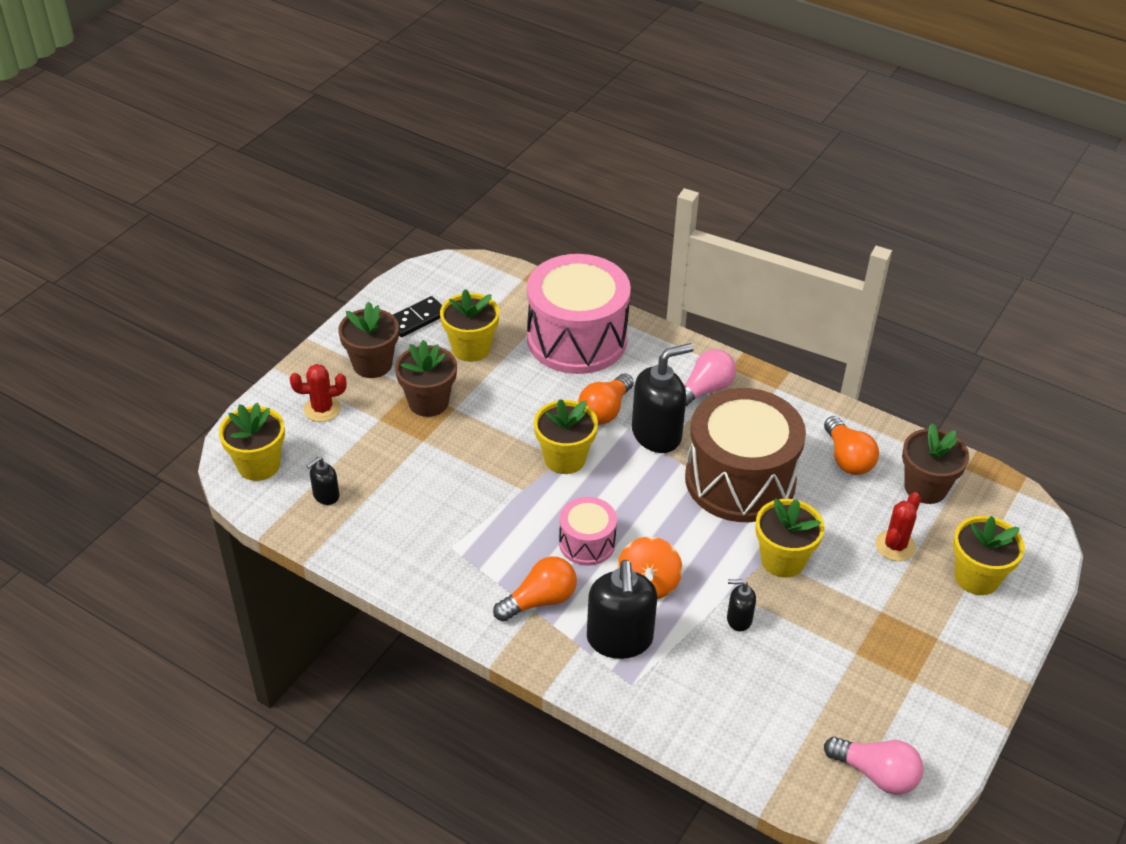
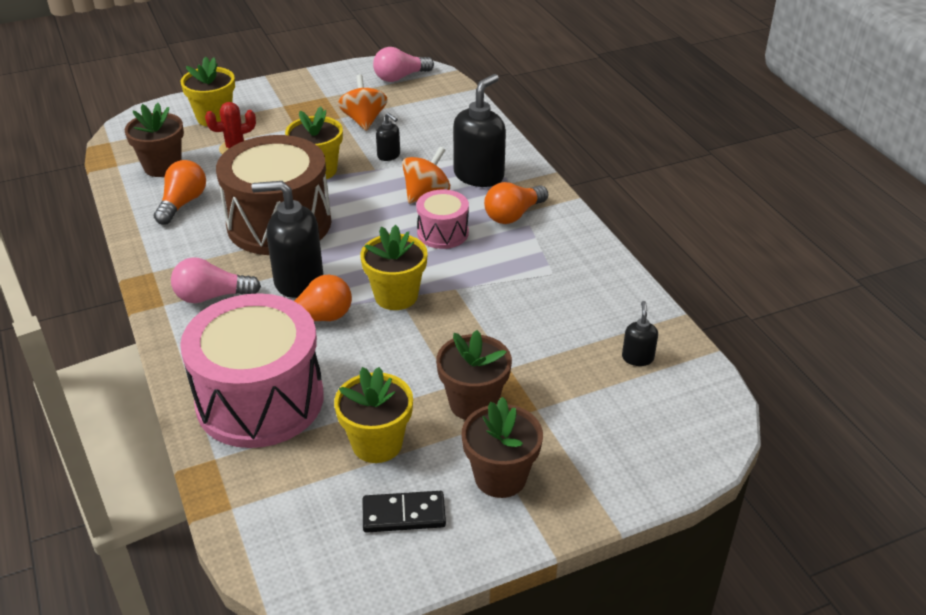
camera: 145 degrees left, 5 degrees down
(258, 465) = (692, 416): yellow flower pot -> none
(322, 409) = (591, 448): red cactus -> none
(326, 496) = (637, 358): black soap dispenser -> black soap dispenser turned 75 degrees counterclockwise
(539, 600) = (513, 215): orange light bulb -> orange light bulb turned 45 degrees counterclockwise
(825, 662) = (364, 120): none -> orange spinning top
(876, 774) = (400, 77): pink light bulb -> pink light bulb turned 90 degrees counterclockwise

